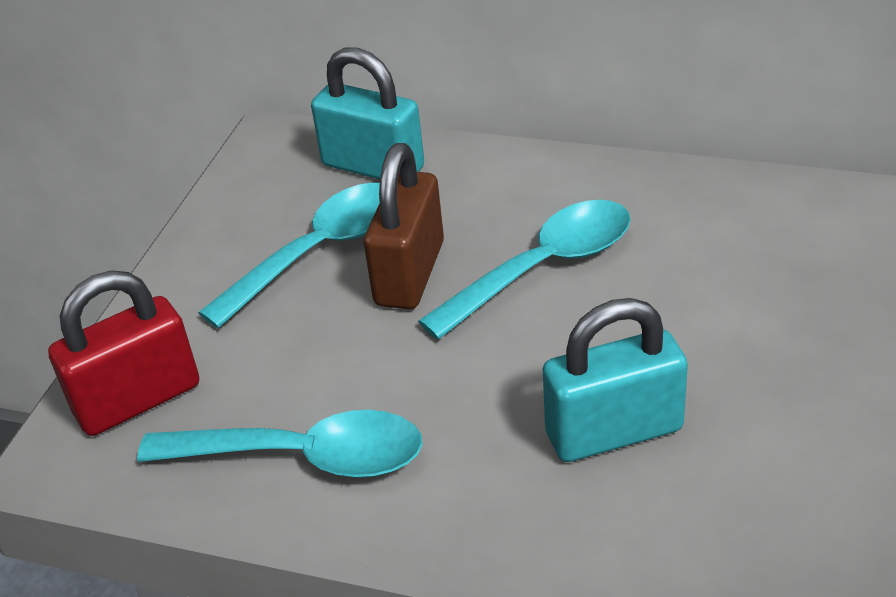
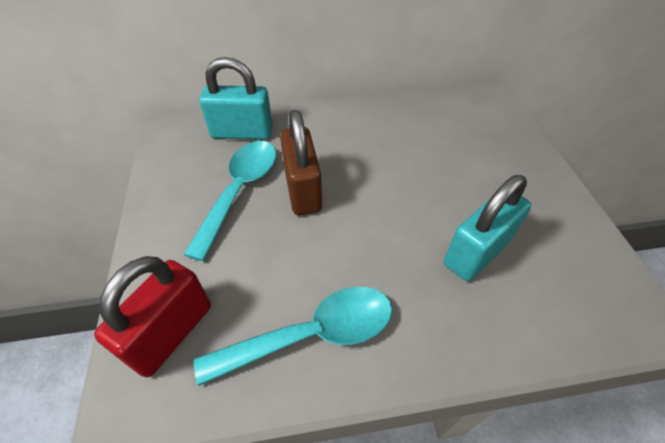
camera: 30 degrees left, 10 degrees up
(543, 267) = (374, 167): turquoise spoon -> none

